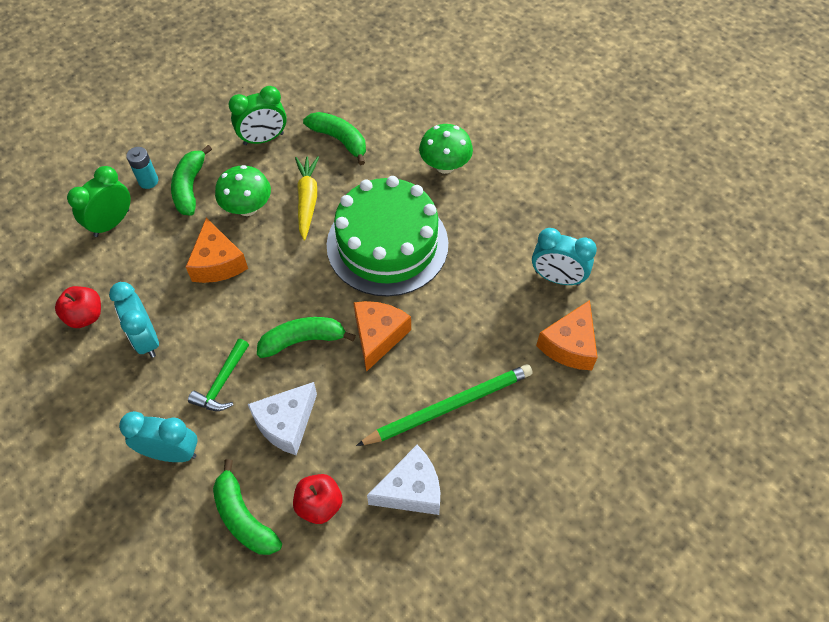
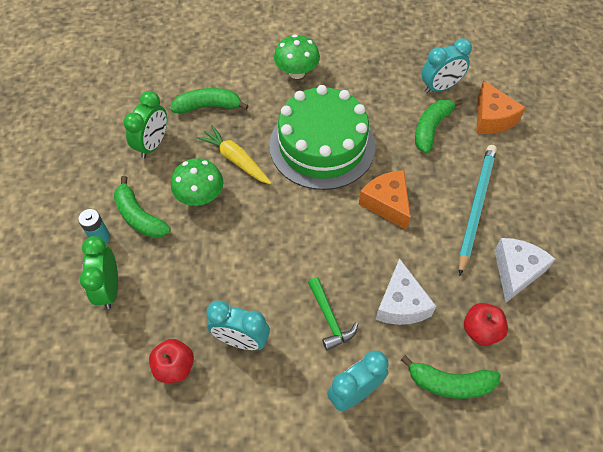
camera: 45 degrees left, 0 degrees up
(217, 263) = (226, 248): orange cheese -> none
(303, 340) = (346, 246): green banana -> green banana (431, 128)
(449, 406) = (476, 207): green pencil -> turquoise pencil

